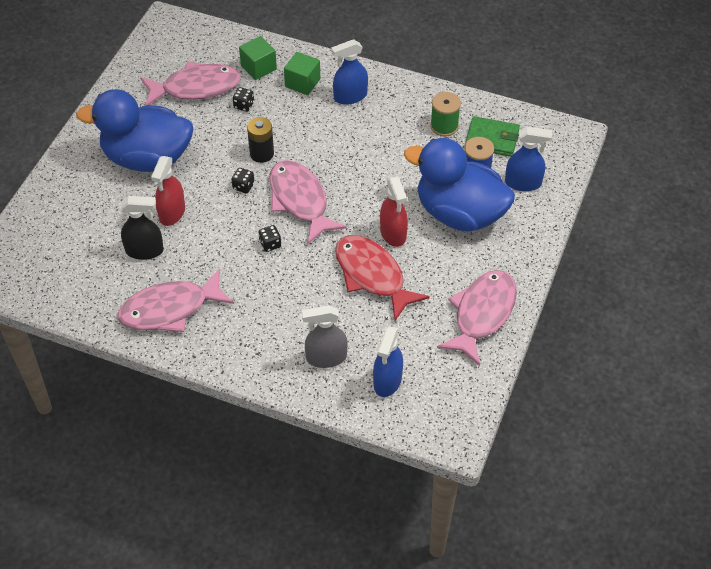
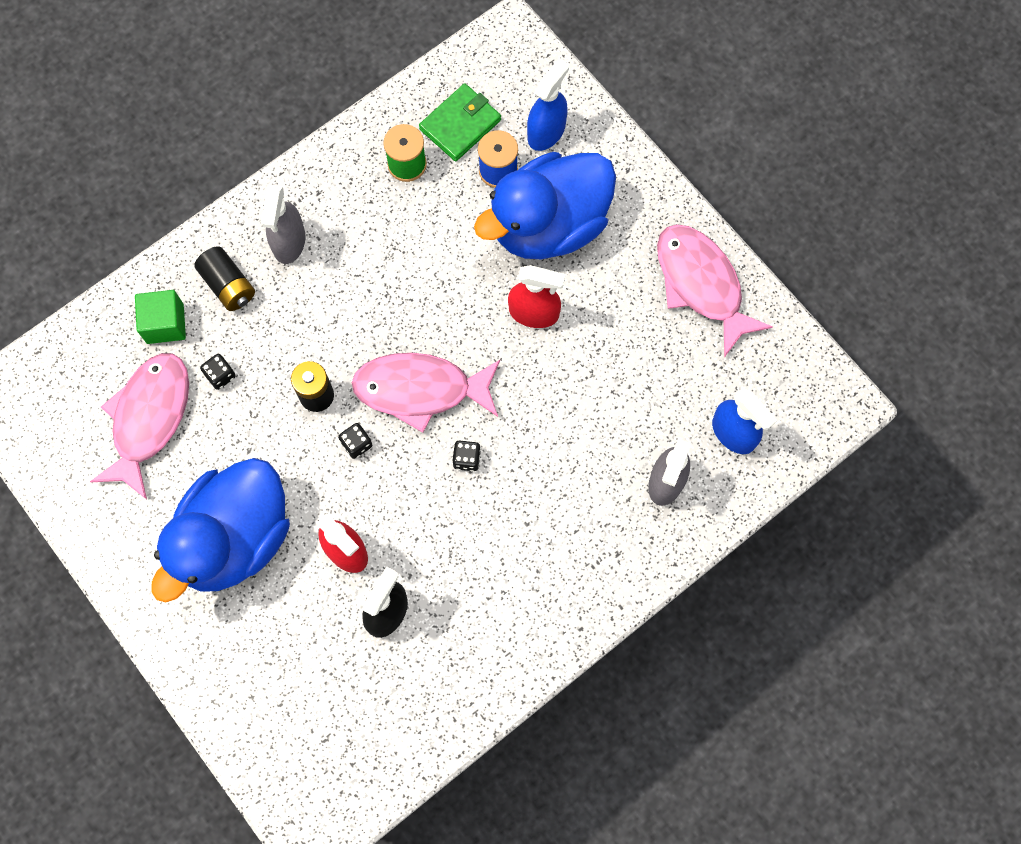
camera: 60 degrees left, 20 degrees up
(170, 309) = (496, 624): pink fish -> none
(302, 83) = (228, 285): green cube -> black battery
(350, 96) = (289, 242): blue spray bottle -> grey spray bottle
(372, 275) = (581, 369): red fish -> none

